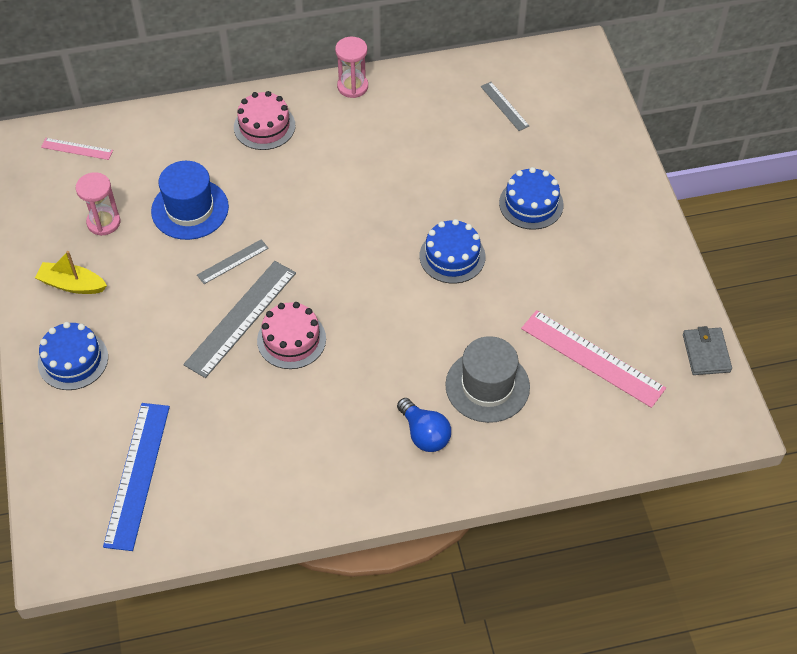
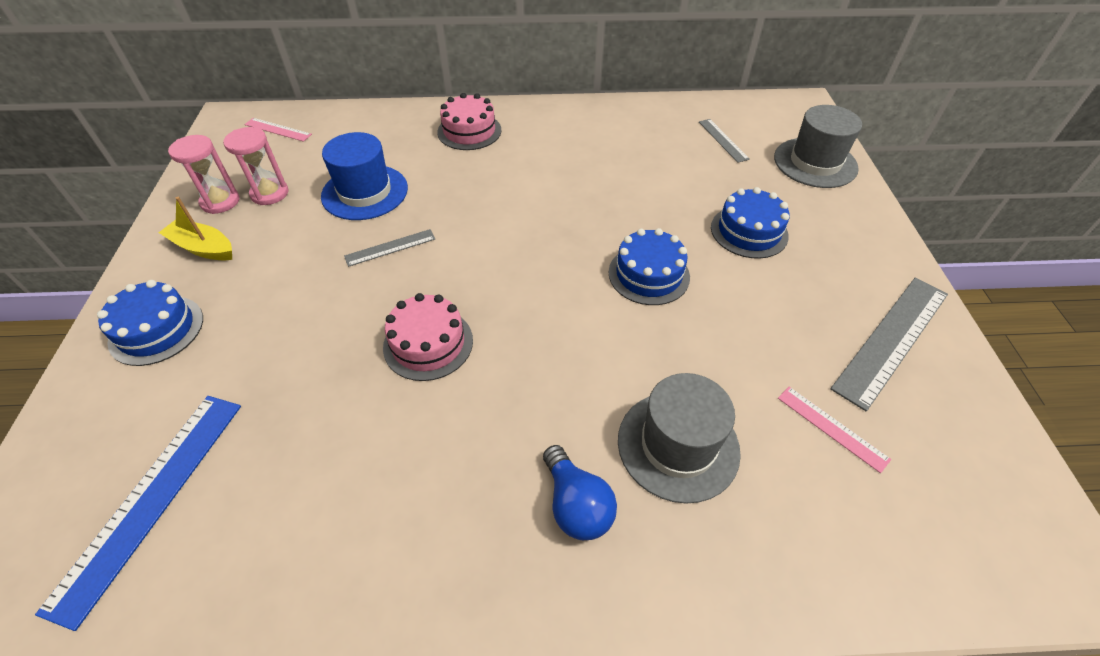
camera: 10 degrees right, 5 degrees down
(240, 318) = (375, 309): grey ruler -> grey ruler (891, 339)
(352, 86) = (567, 109): pink hourglass -> pink hourglass (220, 201)
(588, 122) = (815, 163): none -> grey hat
(592, 358) = (831, 428): pink ruler -> pink ruler, size x0.52
(706, 353) = (1003, 446): grey wallet -> none

